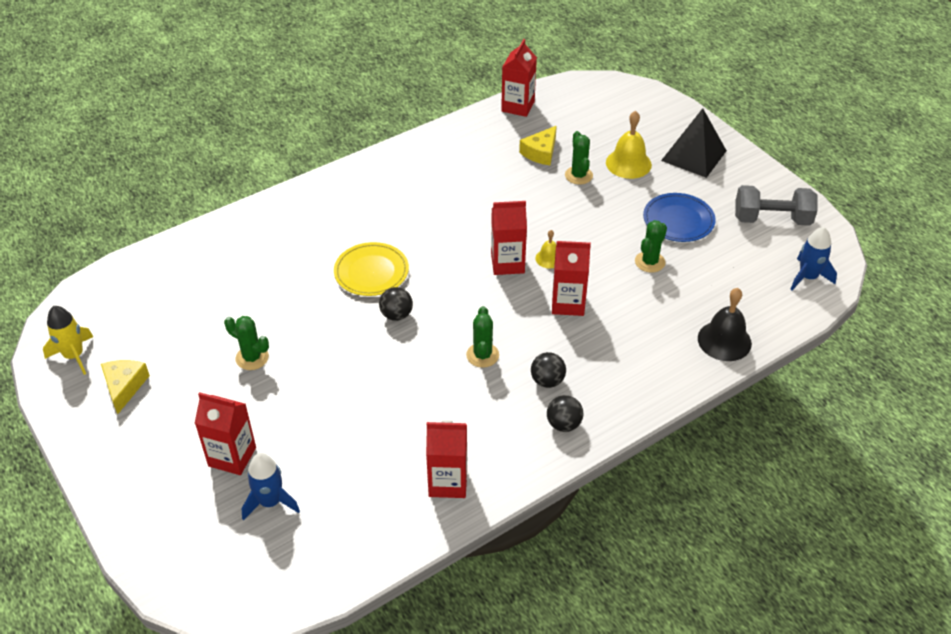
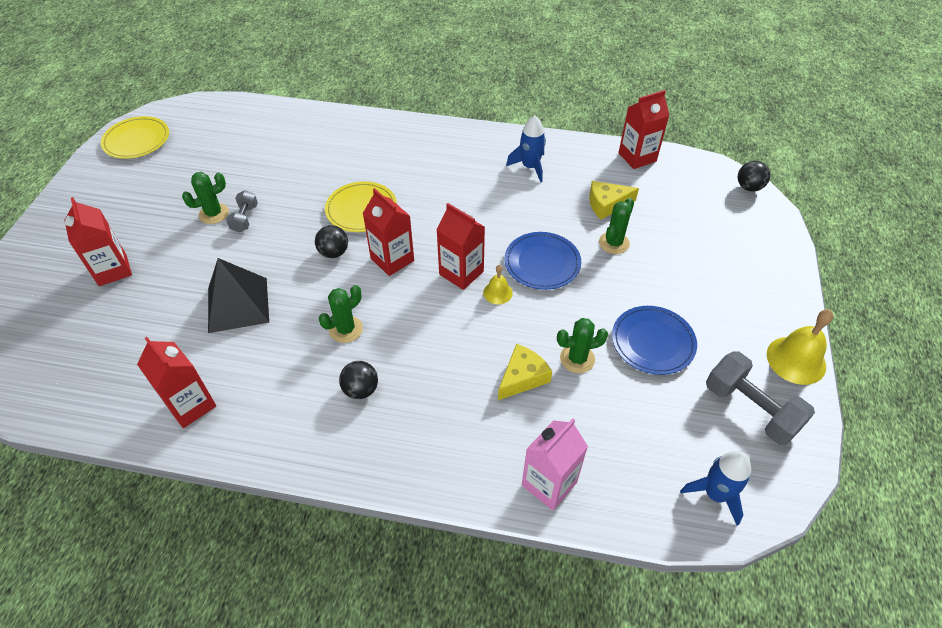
camera: 45 degrees right, 5 degrees up
(74, 356) = (137, 140): yellow rocket -> yellow plate
(124, 386) = (130, 178): yellow cheese -> yellow cheese (522, 377)
(252, 358) = (214, 214): green cactus -> green cactus turned 75 degrees clockwise
(270, 502) = (86, 319): blue rocket -> blue rocket (530, 167)
(285, 343) = (245, 218): none -> grey dumbbell
(551, 220) = (542, 263): none -> blue plate
(563, 424) = (323, 436): black ball -> black ball (748, 187)
(568, 303) = (462, 340): red carton -> red carton (392, 259)
(628, 163) = (672, 262): yellow bell -> yellow bell (796, 360)
(694, 155) = (746, 295): black pyramid -> black pyramid (238, 304)
(724, 340) = (549, 484): black bell -> pink carton

